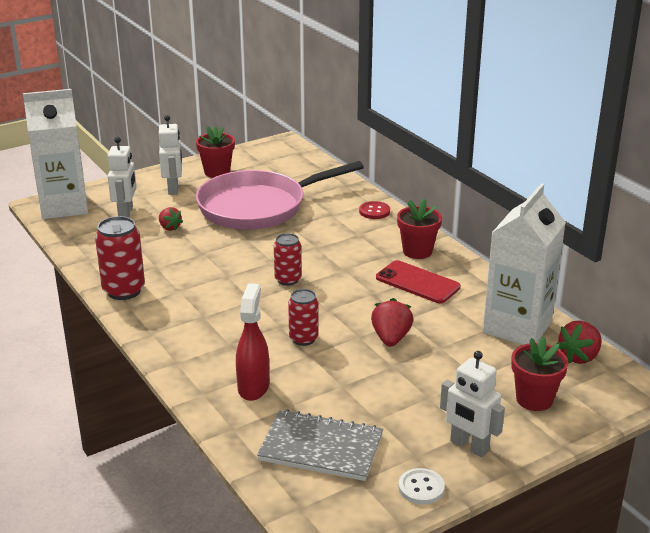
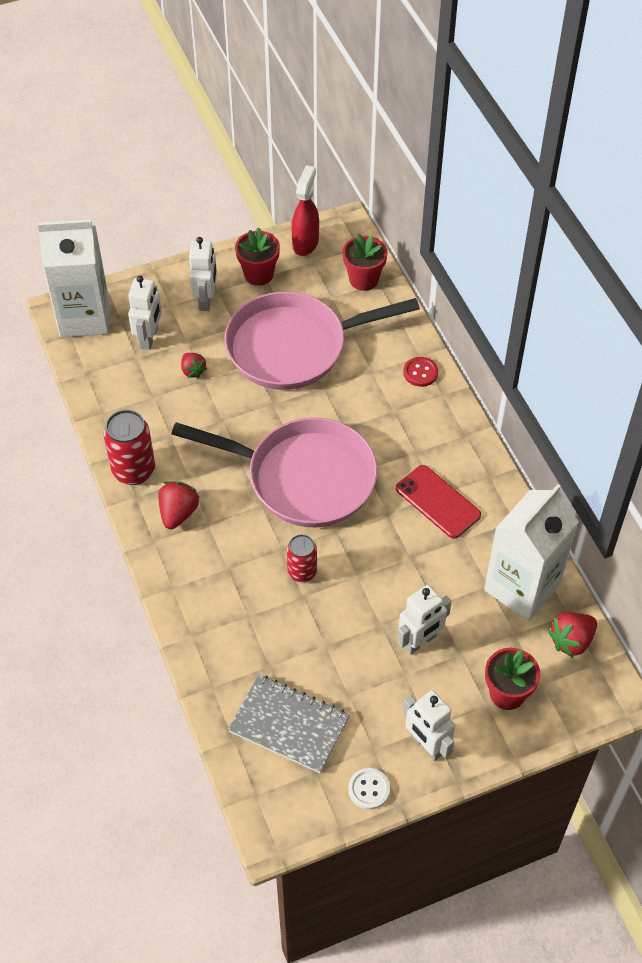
camera: 10 degrees right, 25 degrees up
(253, 387) = (241, 634): red spray bottle -> red spray bottle (305, 243)
(288, 280) = (303, 477): red can -> pink pan
(391, 338) = (389, 585): red strawberry -> red strawberry (178, 513)
(417, 251) = (450, 449): red flower pot -> red flower pot (364, 279)
(434, 373) = (420, 642): none -> white robot

